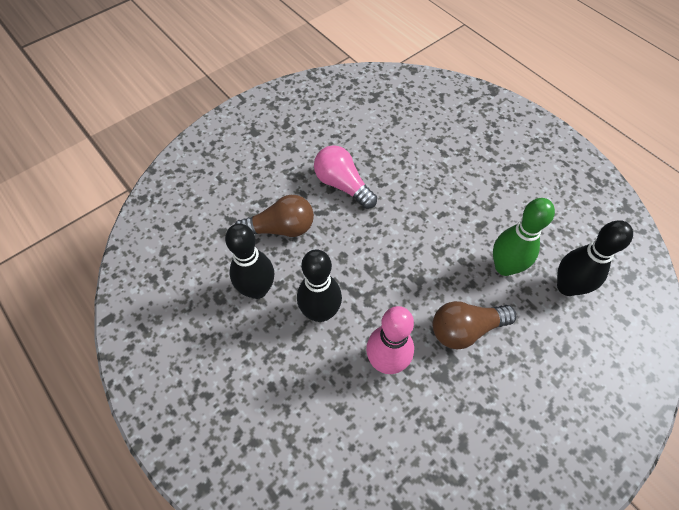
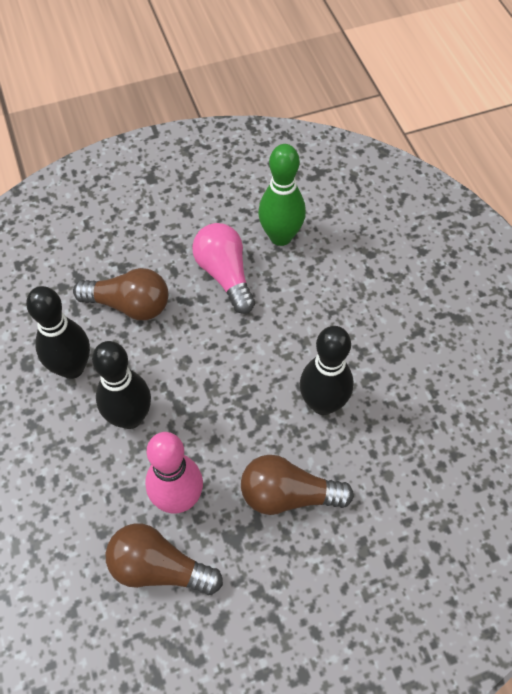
camera: 20 degrees right, 0 degrees up
(397, 420) = (159, 568): none -> brown light bulb
(504, 267) = (373, 437): green bowling pin -> green bowling pin (280, 236)
(567, 287) = (440, 488): black bowling pin -> black bowling pin (323, 403)

